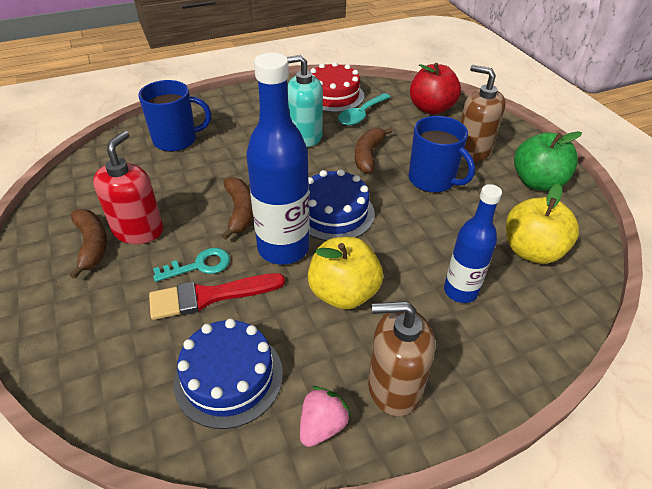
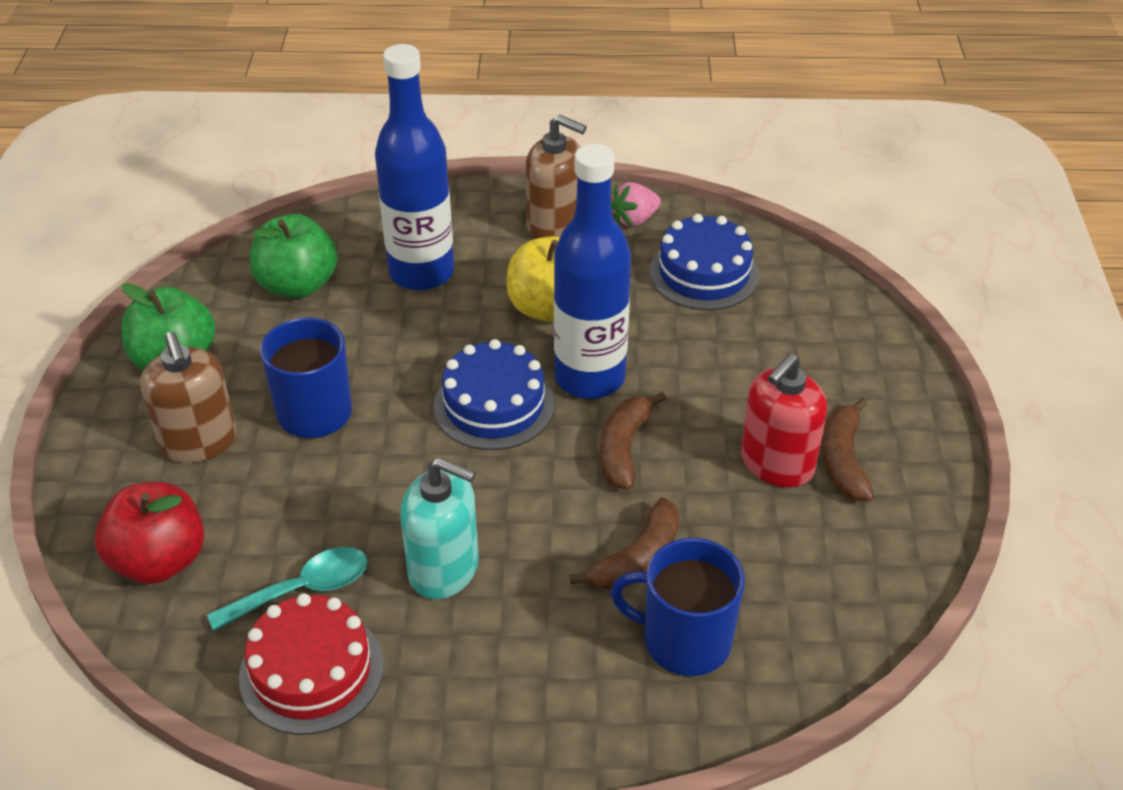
camera: 155 degrees left, 0 degrees up
(199, 265) = (704, 388): turquoise key -> none
(210, 296) = (701, 349): red brush -> none
(368, 155) = (368, 488): brown banana -> brown banana (637, 558)
(460, 291) = (421, 272): blue bottle -> blue bottle, size x1.63
(531, 251) = (297, 285): yellow apple -> green apple

